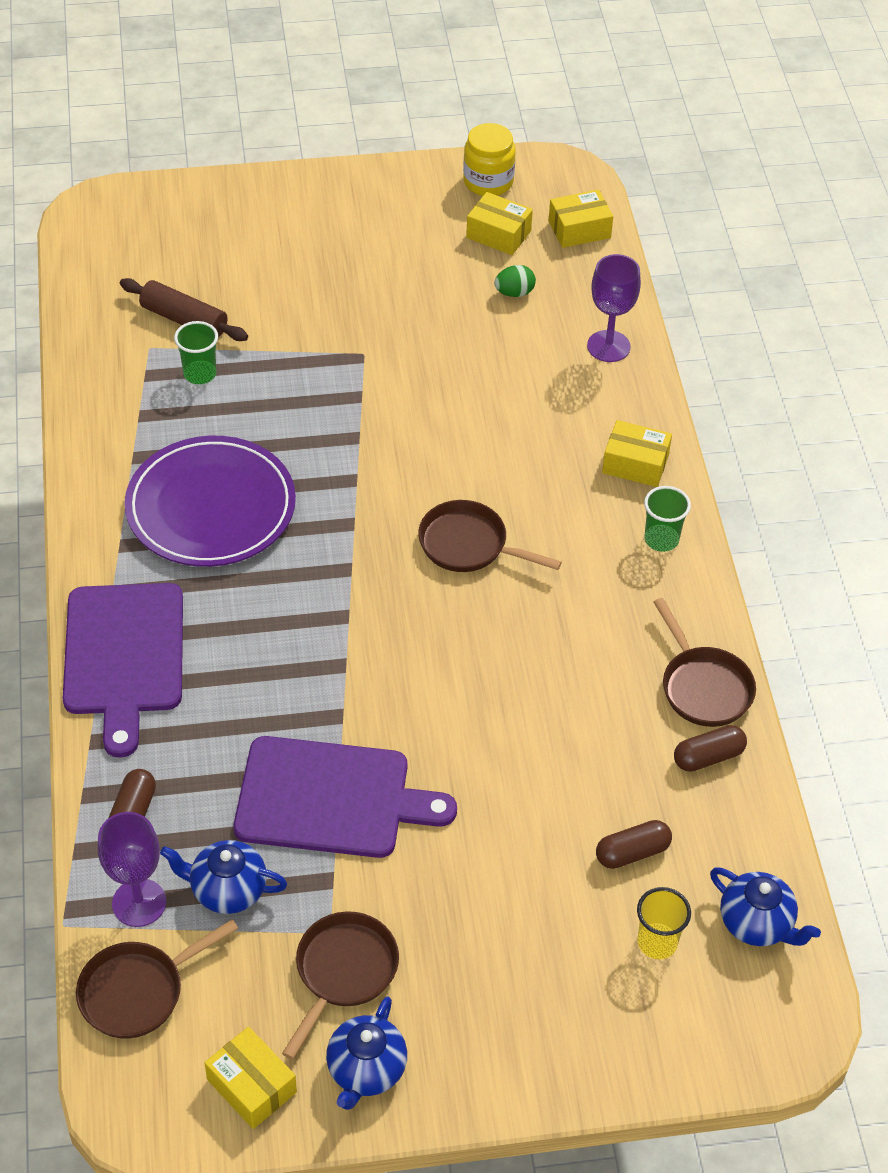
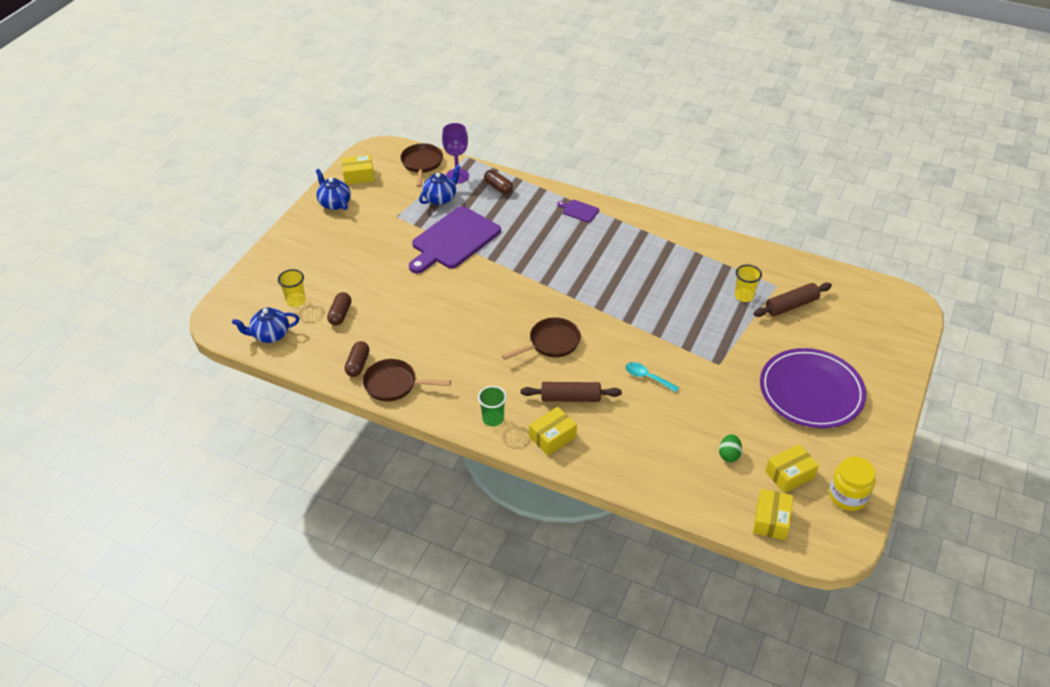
camera: 125 degrees right, 5 degrees down
(123, 656) = (579, 211): purple cutting board -> purple cutting board, size x0.42
(200, 374) = (744, 296): green cup -> yellow cup
(211, 507) = (646, 266): purple plate -> purple plate (811, 391)
(343, 972) = (376, 213): brown pan -> none
(449, 414) = (647, 377): none -> turquoise spoon
(553, 476) = (570, 398): none -> brown rolling pin
(608, 346) = (652, 476): purple goblet -> none

